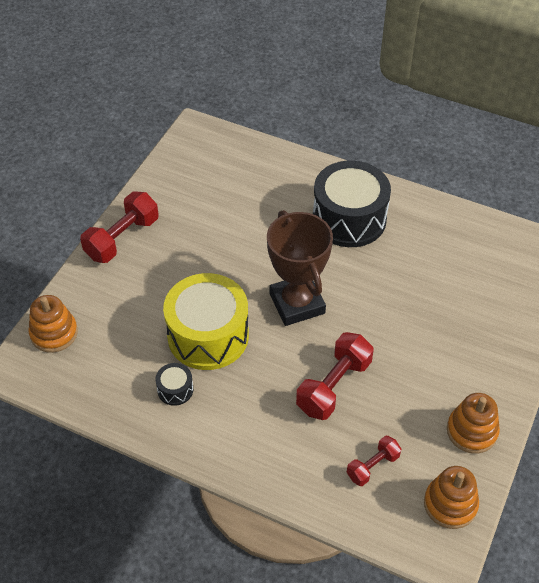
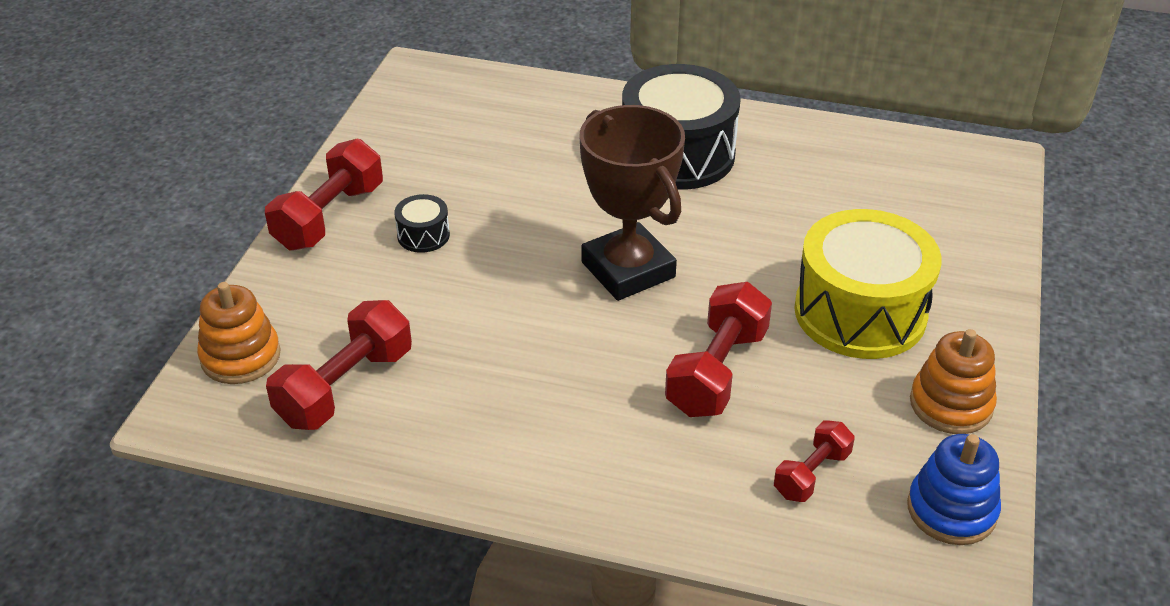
camera: 10 degrees left, 10 degrees down
(111, 364) = (345, 387): none -> red dumbbell
(175, 390) = (461, 409): black drum -> black drum (423, 235)
(208, 335) = (497, 328): yellow drum -> yellow drum (860, 312)
(450, 504) = (951, 510): orange stacking toy -> blue stacking toy

